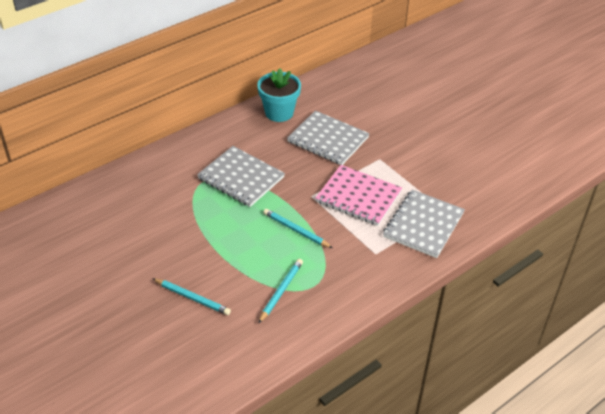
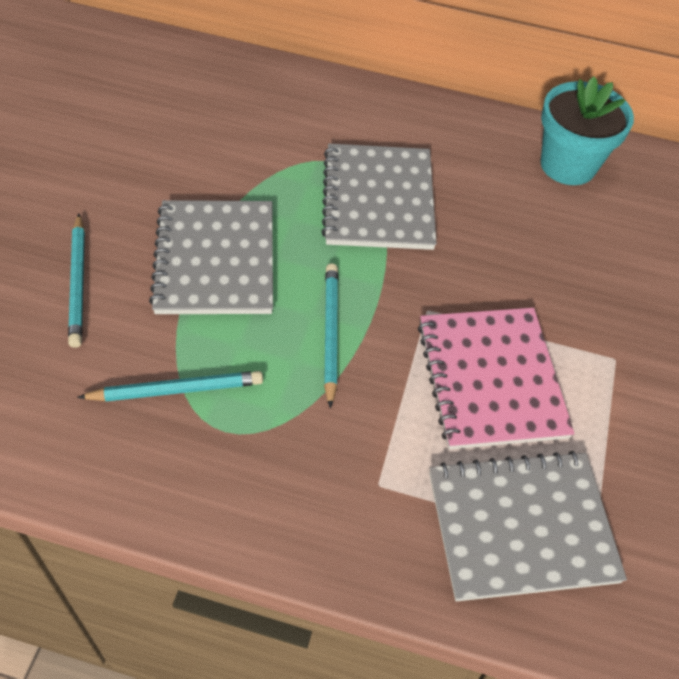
camera: 50 degrees right, 10 degrees up
(328, 140) = (579, 260): grey notebook -> grey notebook (215, 260)

